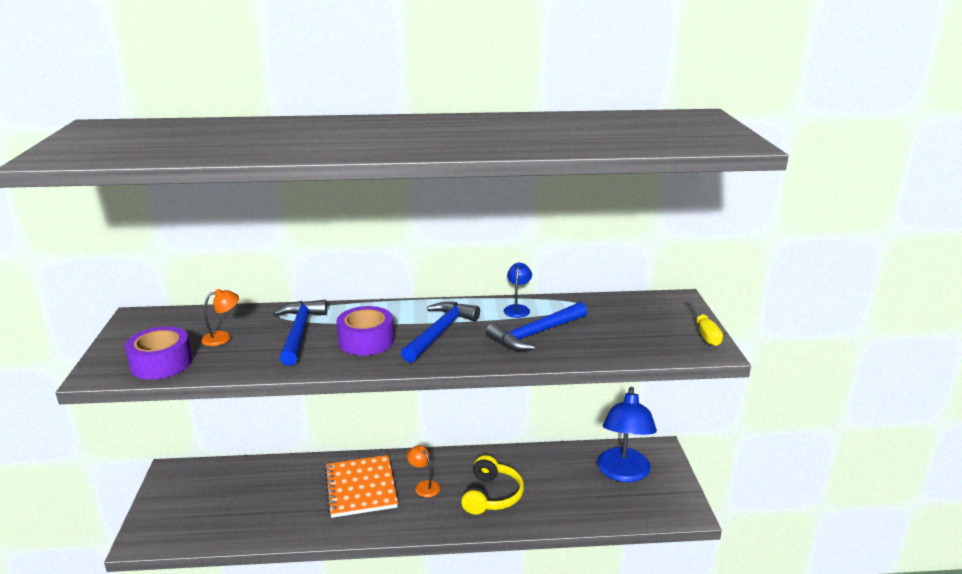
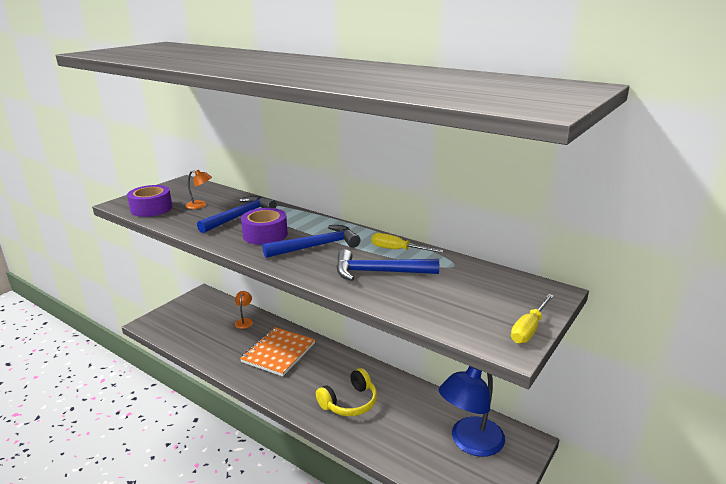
camera: 40 degrees right, 0 degrees up
(424, 486) = (315, 371): orange lamp -> orange lamp (244, 321)
(517, 308) = (397, 250): blue lamp -> yellow screwdriver

